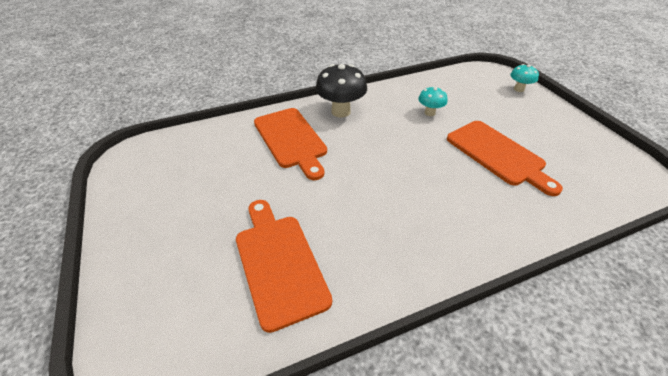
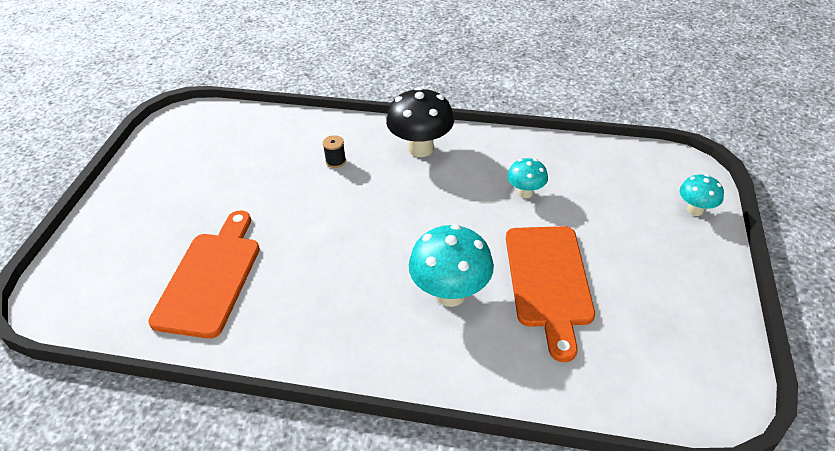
camera: 35 degrees right, 0 degrees up
(291, 140) = (336, 161): orange cutting board -> black spool
(456, 188) = (450, 294): none -> turquoise mushroom

